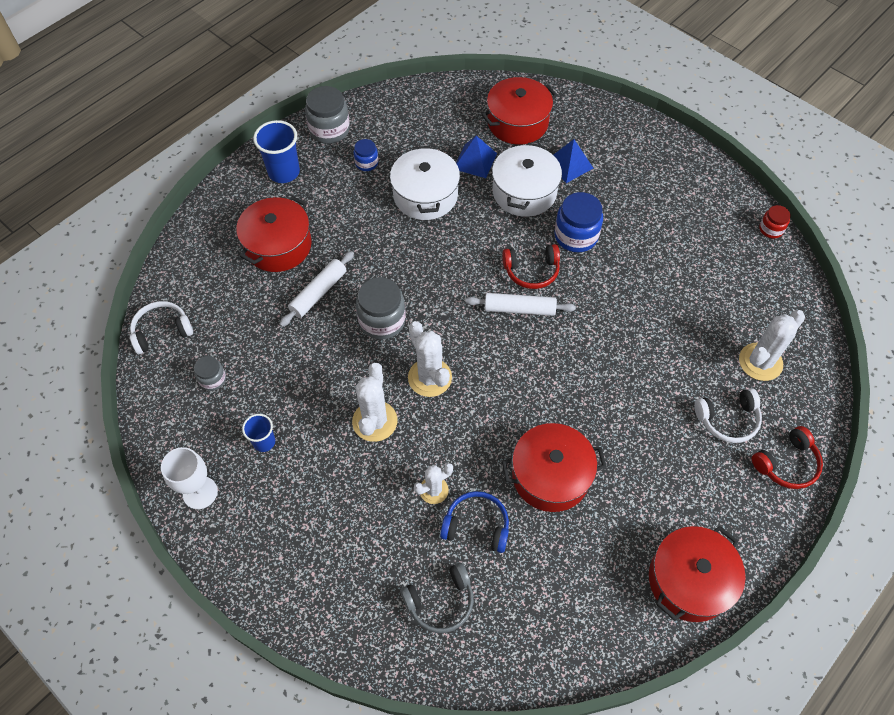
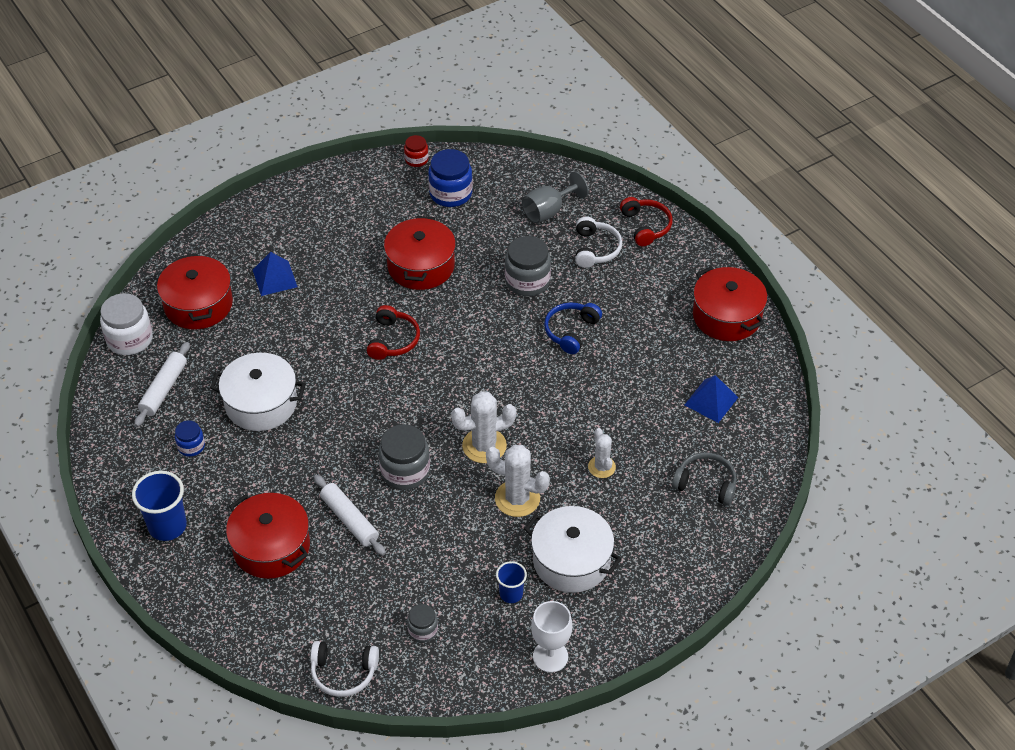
camera: 75 degrees left, 10 degrees down
(162, 331) = (343, 673): white headphones -> white headphones turned 75 degrees counterclockwise
(329, 130) = (124, 472): grey jar -> grey jar (527, 281)
(440, 602) = (706, 484): grey headphones -> grey headphones turned 60 degrees counterclockwise
(464, 91) = (130, 339): none -> white jar
(475, 161) = (234, 352): blue pyramid -> blue pyramid (711, 401)
(476, 525) = (643, 443): blue headphones -> blue headphones (571, 331)
(519, 309) = (433, 360): white rolling pin -> white rolling pin (164, 389)
(524, 192) = (294, 322): white pot -> white pot (571, 560)
(550, 475) = (612, 380): red pot -> red pot (421, 266)
(576, 236) = (365, 296): blue jar -> blue jar (450, 193)
(760, 362) = (548, 211): white cactus -> grey goblet

